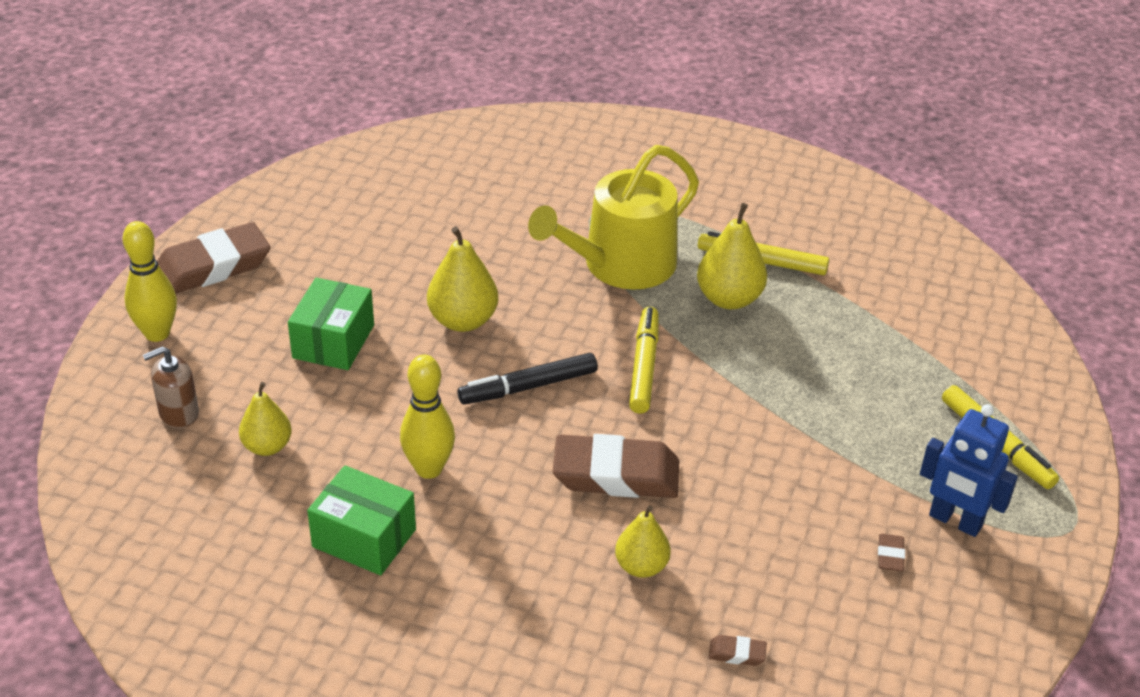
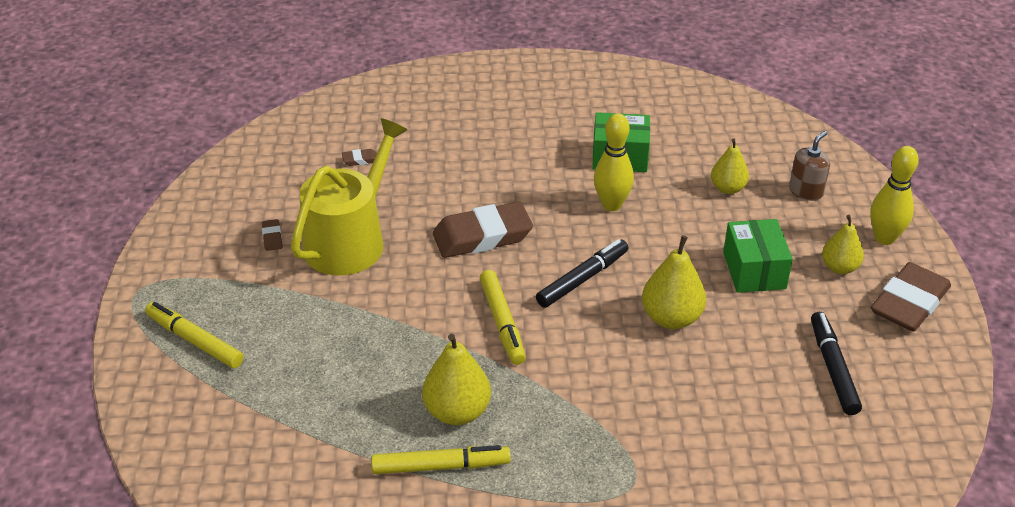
camera: 160 degrees right, 0 degrees up
(349, 236) = (833, 369): none -> black marker
(620, 265) = (573, 417): yellow watering can -> yellow watering can (350, 240)
(641, 566) = (438, 187): yellow pear -> yellow pear (839, 267)
(955, 521) = (227, 272): blue robot -> none

